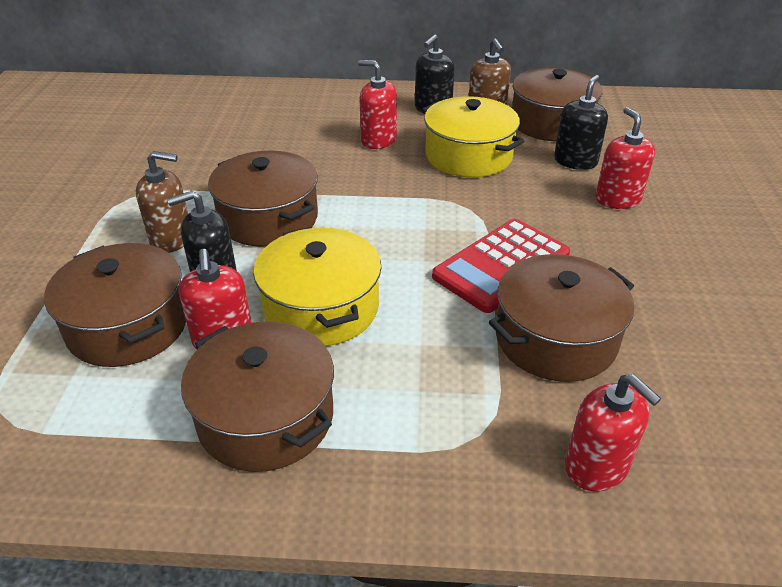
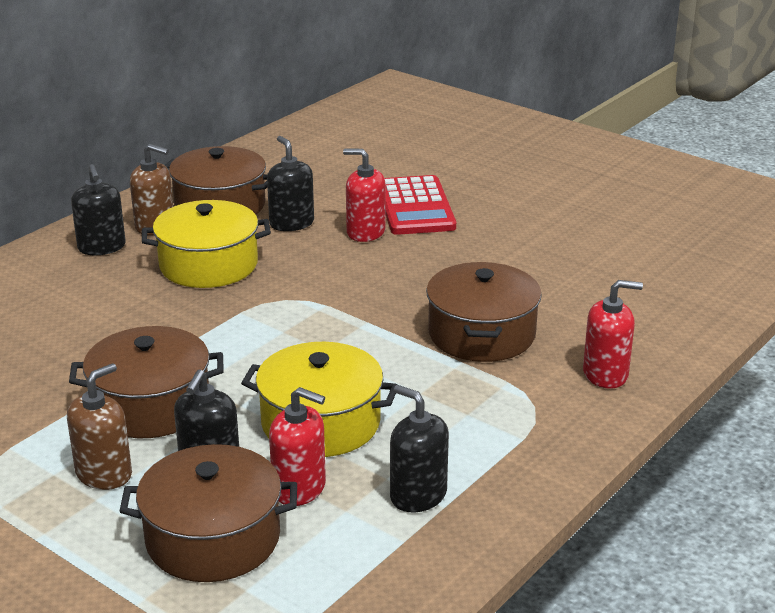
camera: 55 degrees left, 10 degrees down
(266, 417) = (418, 495): brown pot -> black soap dispenser
(378, 140) = (109, 297): red soap dispenser -> none
(501, 266) = (377, 318): red calculator -> red calculator (415, 207)

